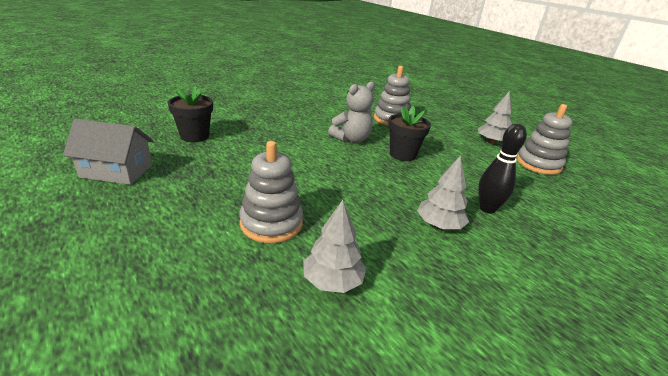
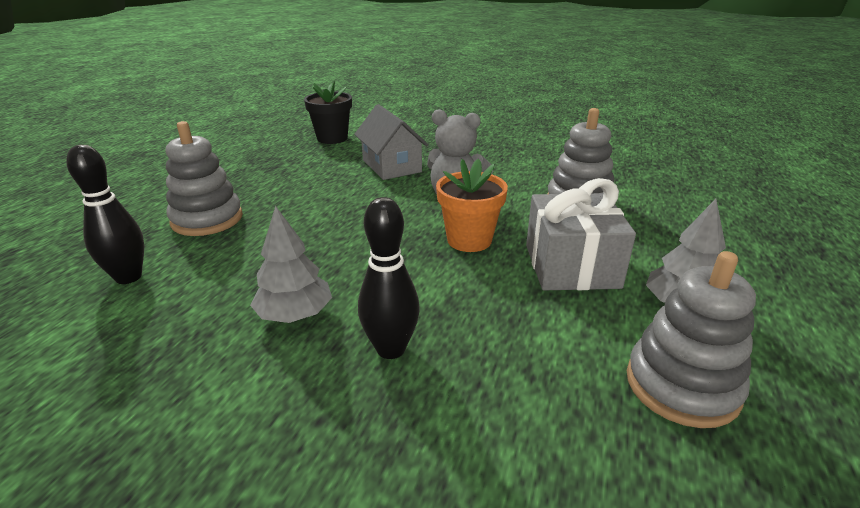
camera: 60 degrees right, 0 degrees up
(116, 171) = (233, 142): grey house -> grey house (391, 166)
(332, 281) = (128, 277): grey tree -> black bowling pin
(402, 154) = (469, 240): black flower pot -> orange flower pot
(447, 145) = (571, 266): none -> grey gift

